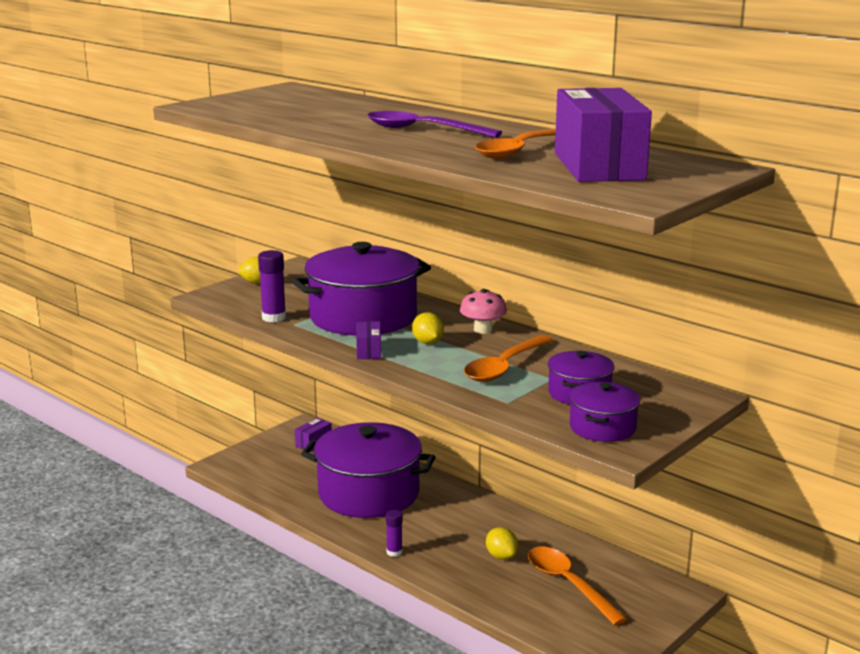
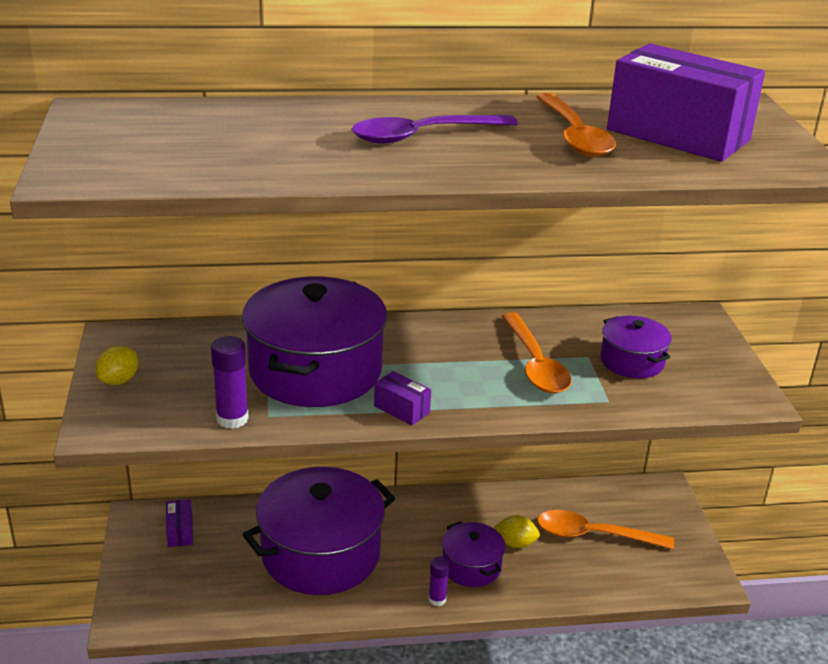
camera: 50 degrees left, 10 degrees up
(428, 342) = (429, 371): yellow lemon -> none
(483, 330) = (441, 331): pink mushroom -> none
(602, 427) = (707, 387): purple pot -> purple pot (471, 566)

